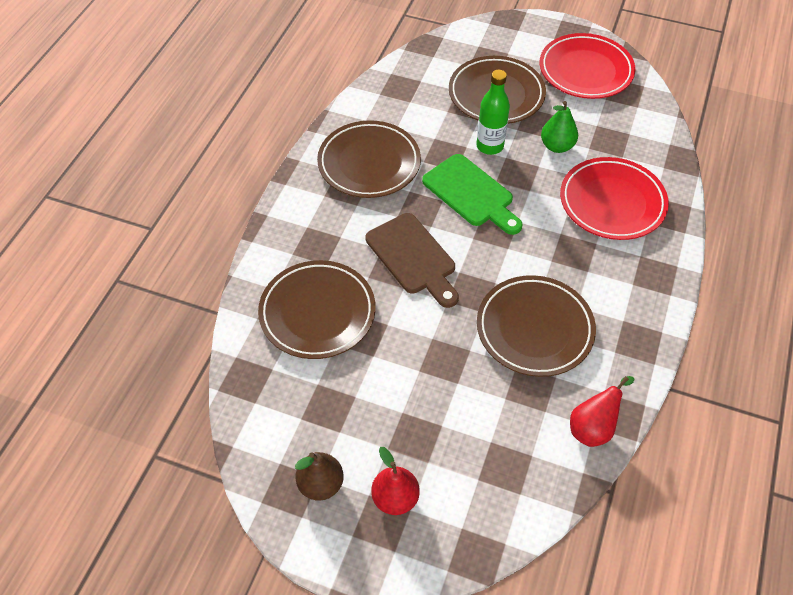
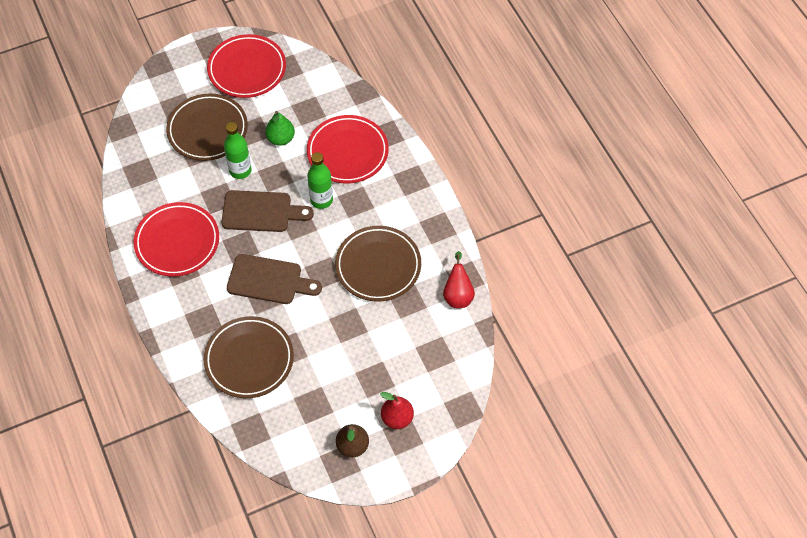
camera: 45 degrees left, 5 degrees up
(369, 163) = (177, 242): brown plate -> red plate
(471, 194) = (261, 212): green cutting board -> brown cutting board
(540, 225) = (321, 200): none -> green bottle

